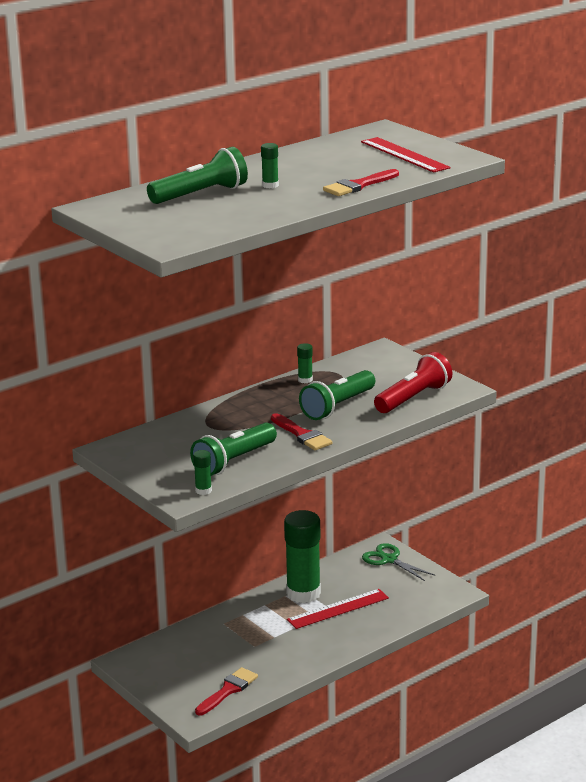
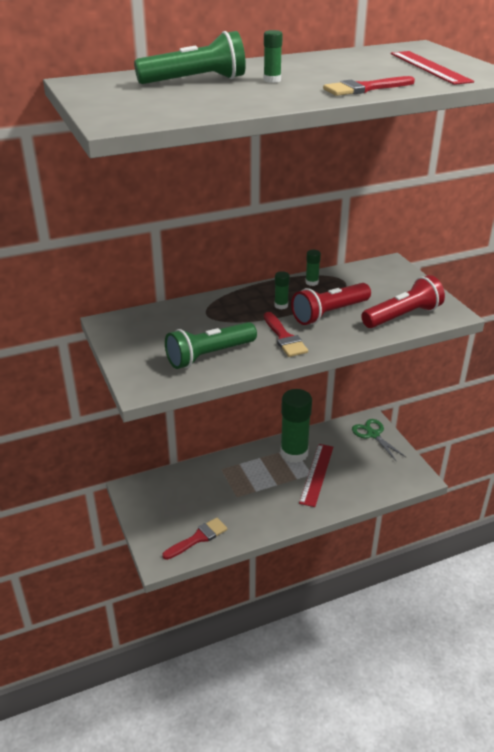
camera: 15 degrees right, 10 degrees up
(203, 490) = (165, 383): green glue stick -> green glue stick (281, 305)
(337, 406) = (329, 313): green flashlight -> red flashlight
(338, 609) = (316, 474): red ruler -> red ruler turned 60 degrees counterclockwise

